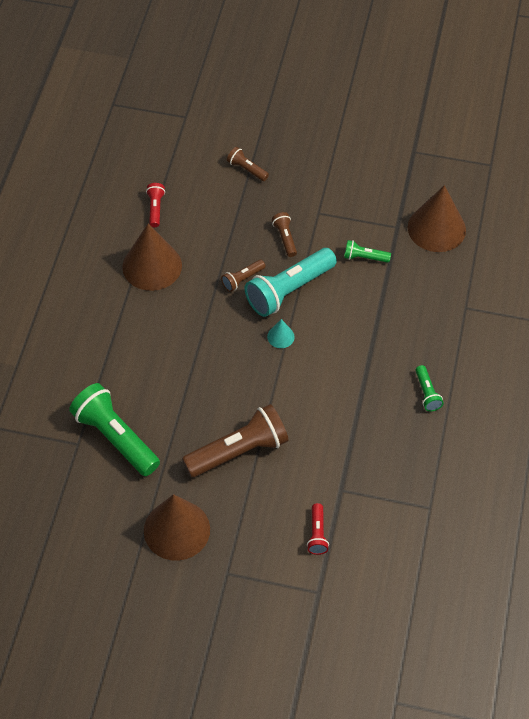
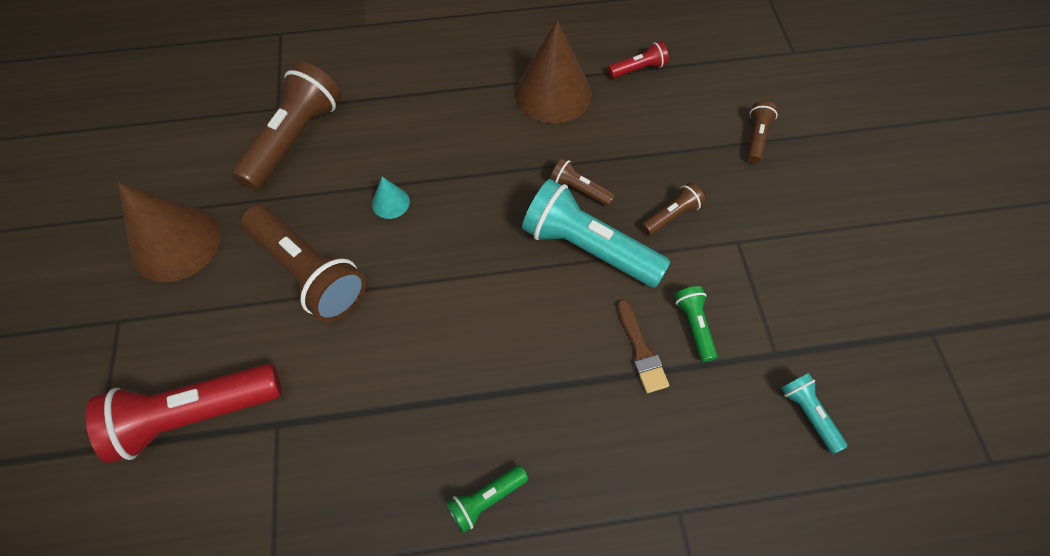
camera: 70 degrees right, 5 degrees up
(115, 437) = (295, 139): green flashlight -> brown flashlight
(280, 336) = (508, 262): turquoise cone -> turquoise cone (390, 202)
(317, 534) = (194, 415): red flashlight -> red flashlight, size x2.09
(369, 289) = (641, 351): none -> brown brush
(436, 228) = (808, 413): brown cone -> turquoise flashlight

